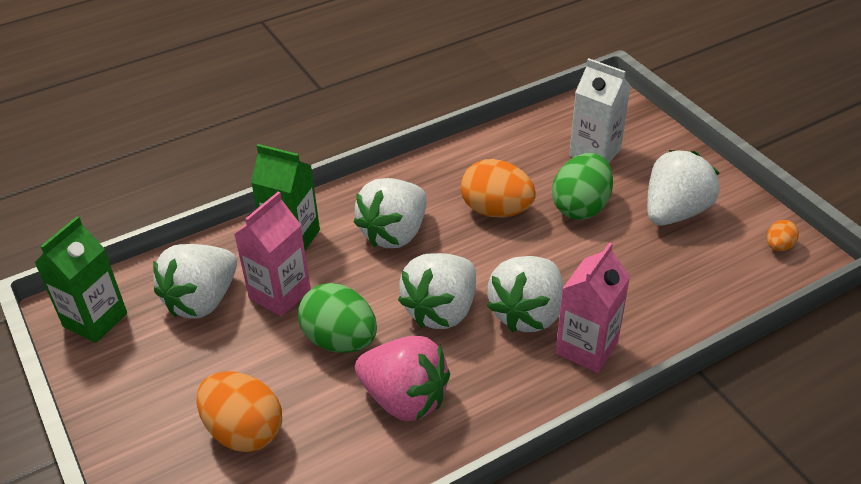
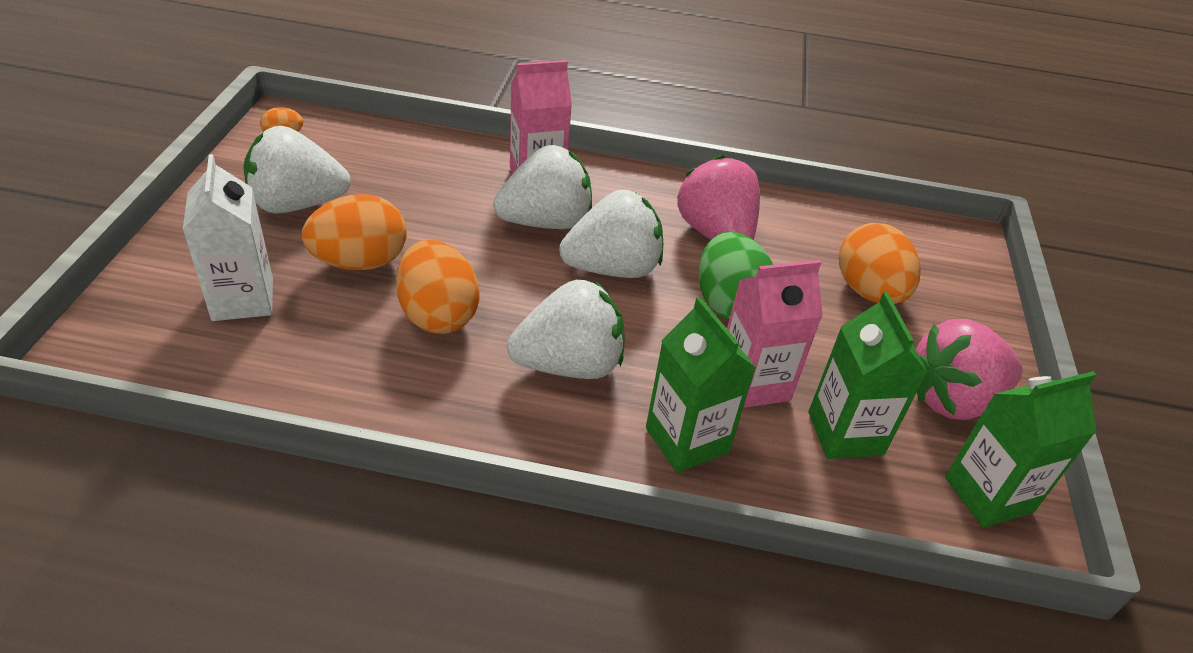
camera: 145 degrees left, 0 degrees up
(138, 374) = (952, 399): none -> pink strawberry
(202, 300) = (845, 433): white strawberry -> green carton
(580, 207) = (360, 262): green egg -> orange egg

